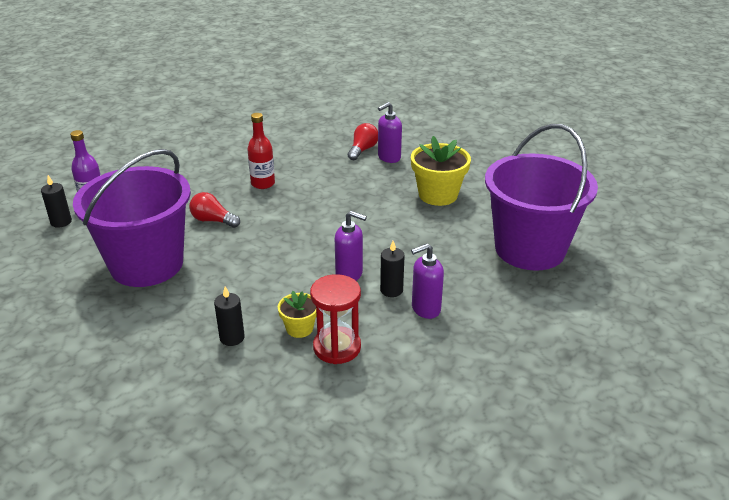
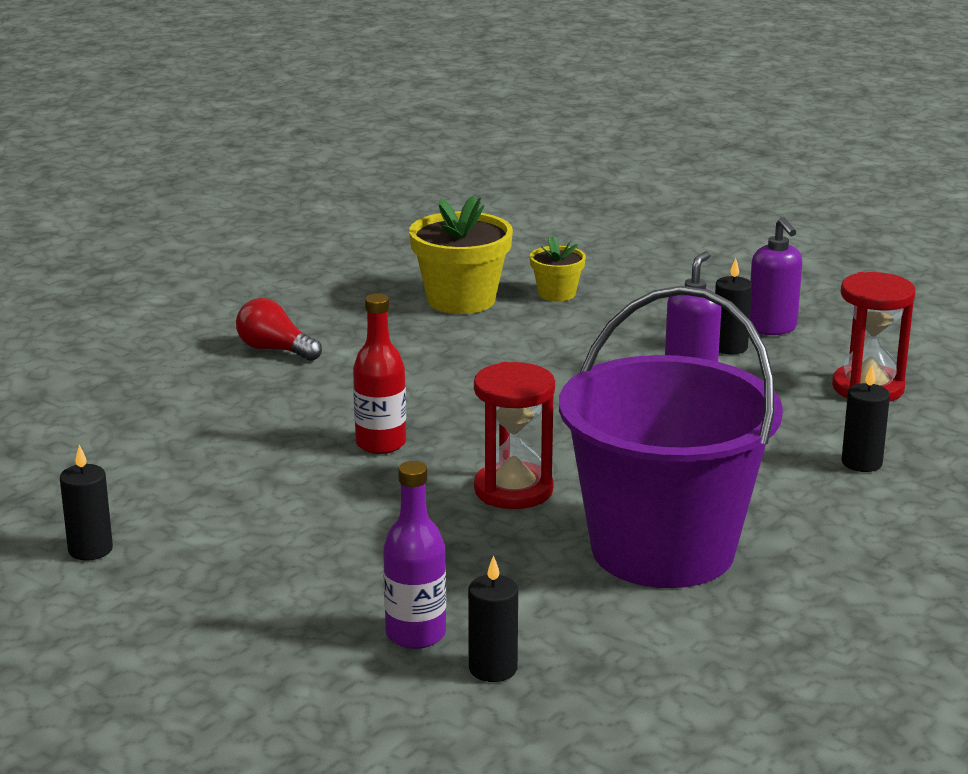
camera: 85 degrees left, 10 degrees down
(178, 132) = (90, 550): none -> black candle
(213, 220) = (513, 490): red light bulb -> red hourglass
(299, 328) = (830, 413): yellow flower pot -> yellow flower pot (557, 294)
(389, 158) = (316, 329): purple soap dispenser -> none
(530, 249) = (625, 255): purple bucket -> none

